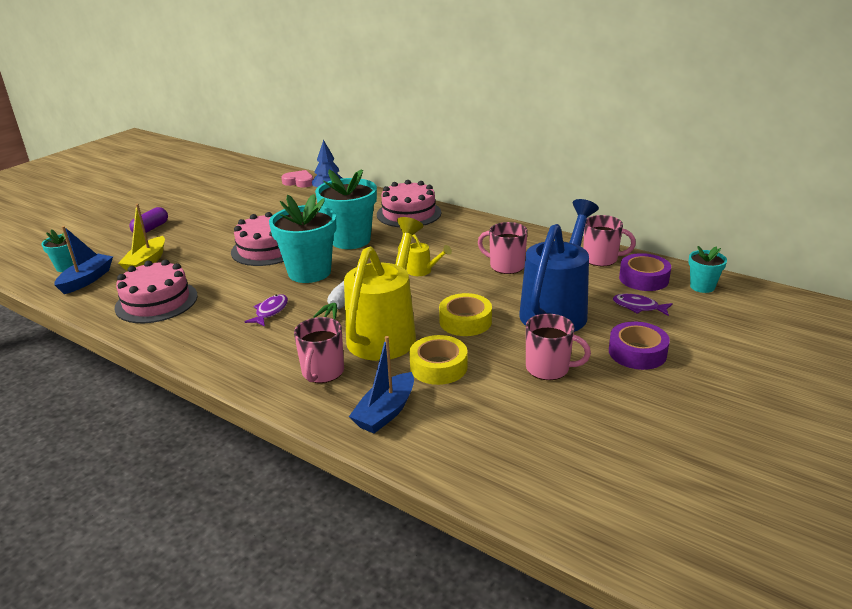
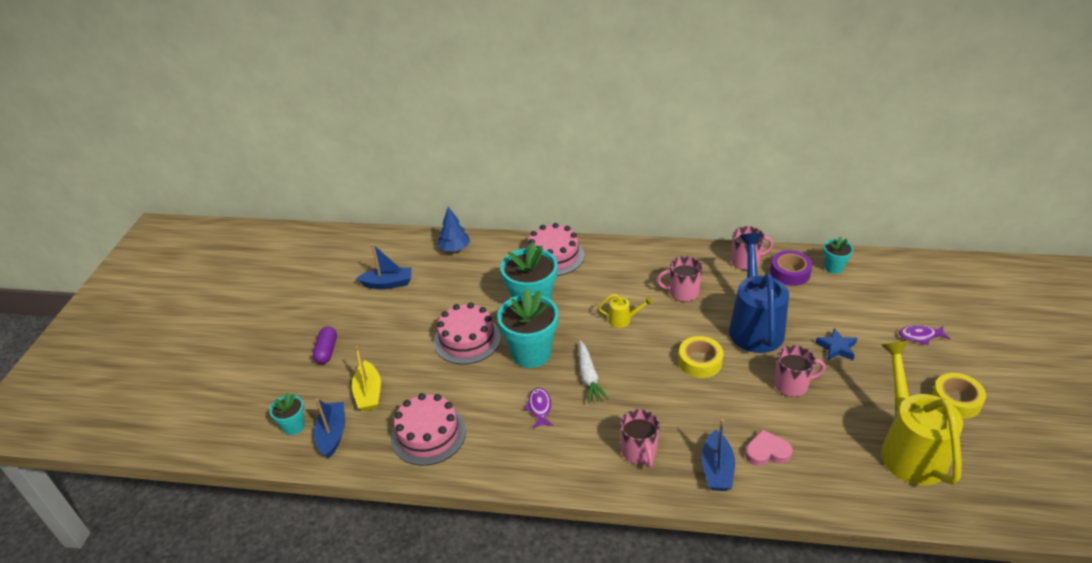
camera: 25 degrees left, 10 degrees up
(249, 200) = (388, 283): none -> blue boat
(299, 182) = (414, 245): pink heart -> pink heart (767, 452)
(386, 333) = (652, 396): yellow watering can -> yellow watering can (909, 449)
(438, 367) = (717, 413): yellow tape -> yellow tape (956, 400)
(637, 352) = (836, 348): purple tape -> blue star
(638, 307) = (806, 303): purple fish -> purple fish (920, 336)

